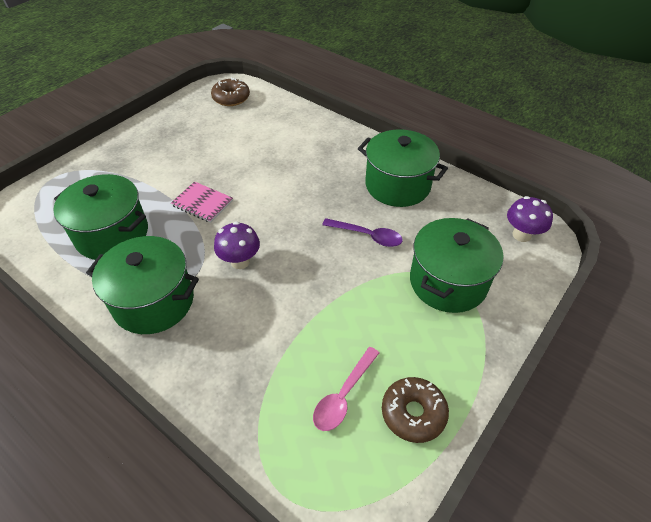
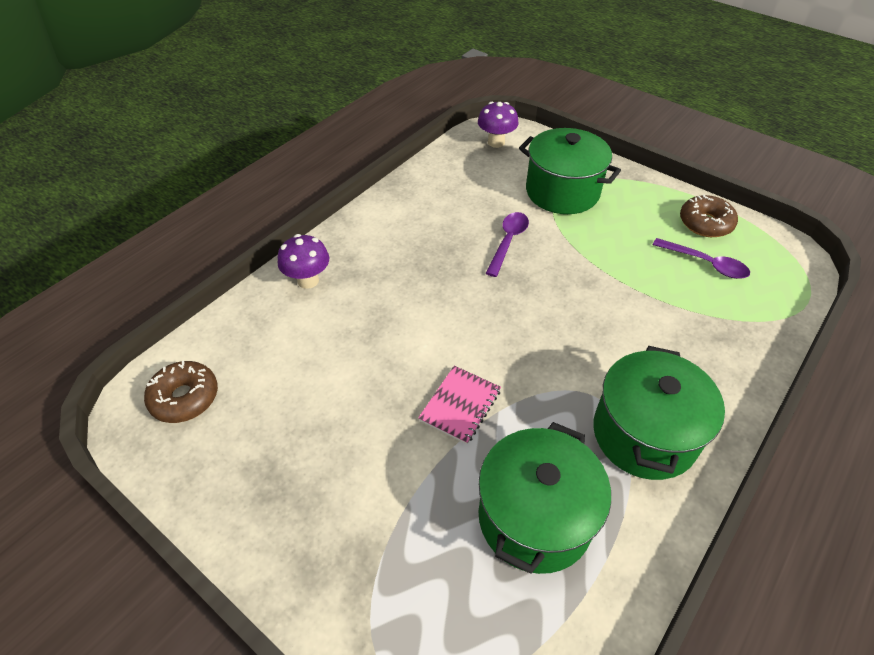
camera: 90 degrees left, 0 degrees up
(240, 261) = (563, 351): purple mushroom -> purple mushroom (308, 280)
(343, 395) = (705, 263): pink spoon -> purple spoon
(397, 185) = (424, 215): green pot -> none

